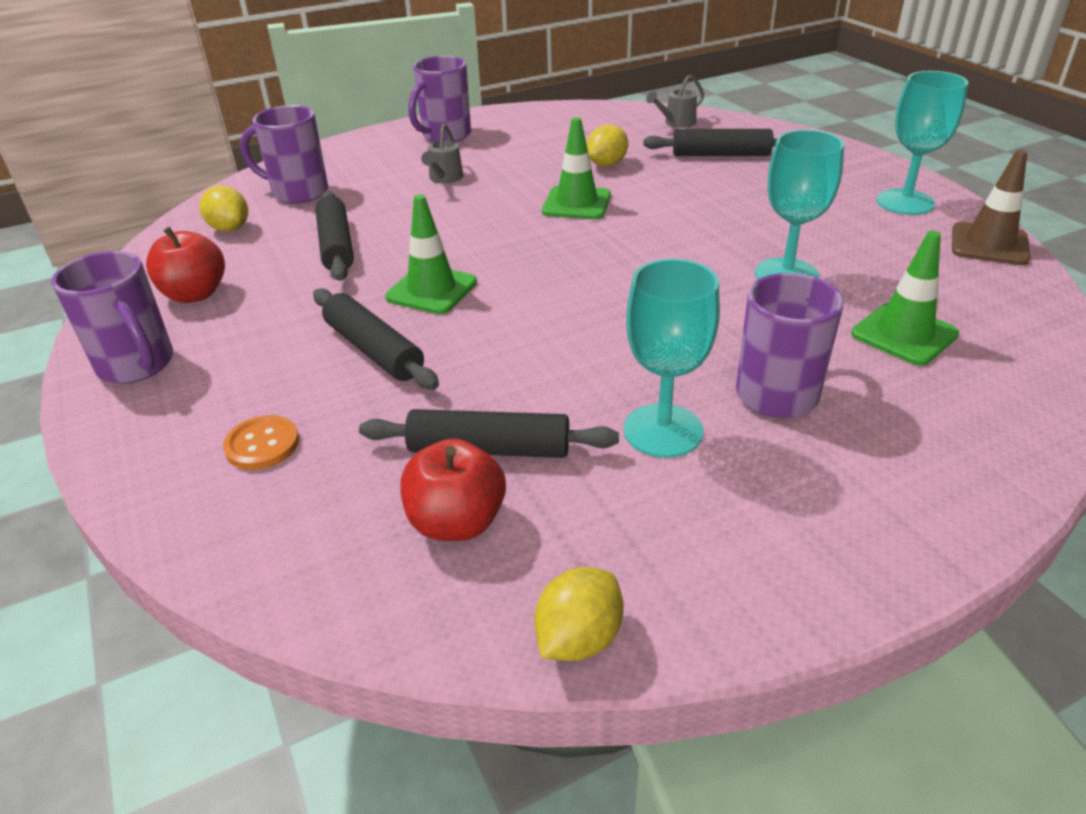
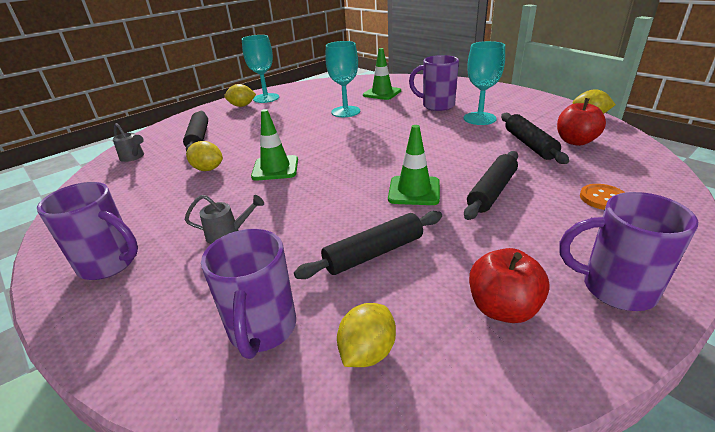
camera: 105 degrees left, 5 degrees down
(137, 365) = (614, 288): purple mug -> purple mug turned 105 degrees counterclockwise
(863, 181) = (242, 106): none -> yellow lemon
(989, 244) = (304, 86): brown traffic cone -> none

